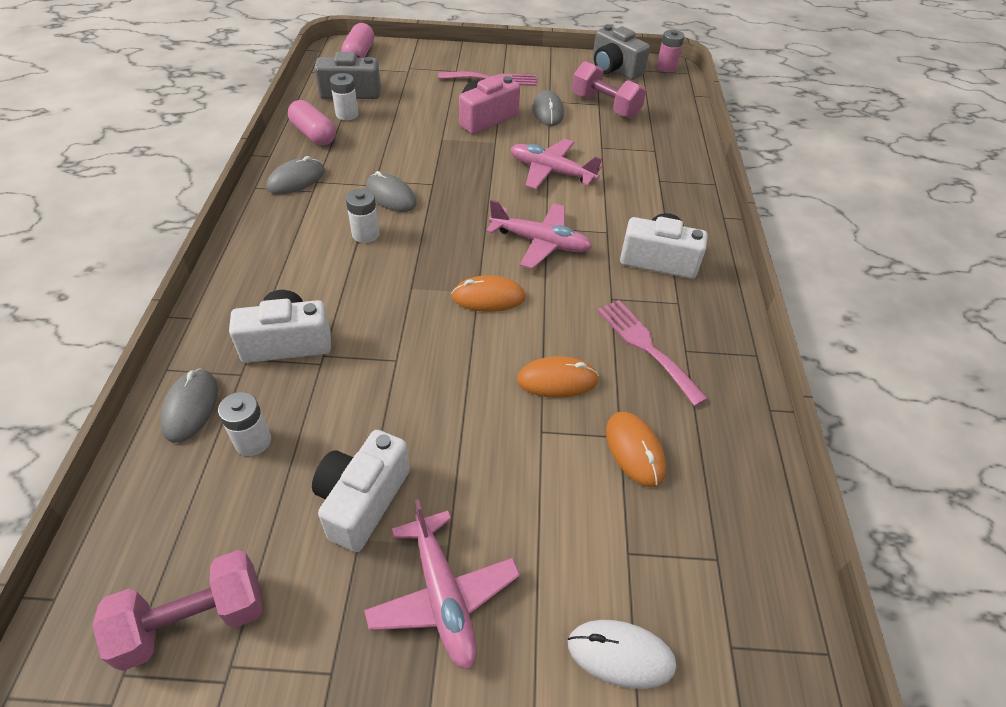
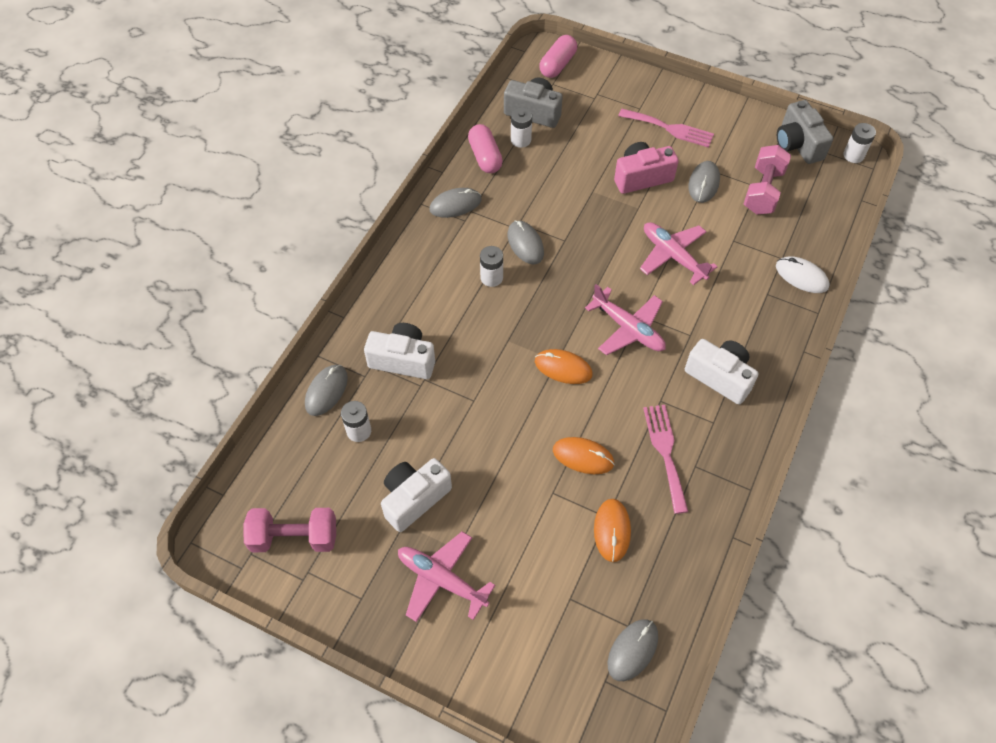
camera: 25 degrees right, 10 degrees up
(443, 596) = (441, 580): pink plane -> pink plane turned 120 degrees clockwise
(605, 106) = (763, 191): pink dumbbell -> pink dumbbell turned 45 degrees clockwise
(620, 655) = (533, 657): white mouse -> white mouse (801, 276)
(666, 67) = (853, 155): pink battery -> white battery
(741, 589) = (632, 650): none -> grey mouse

